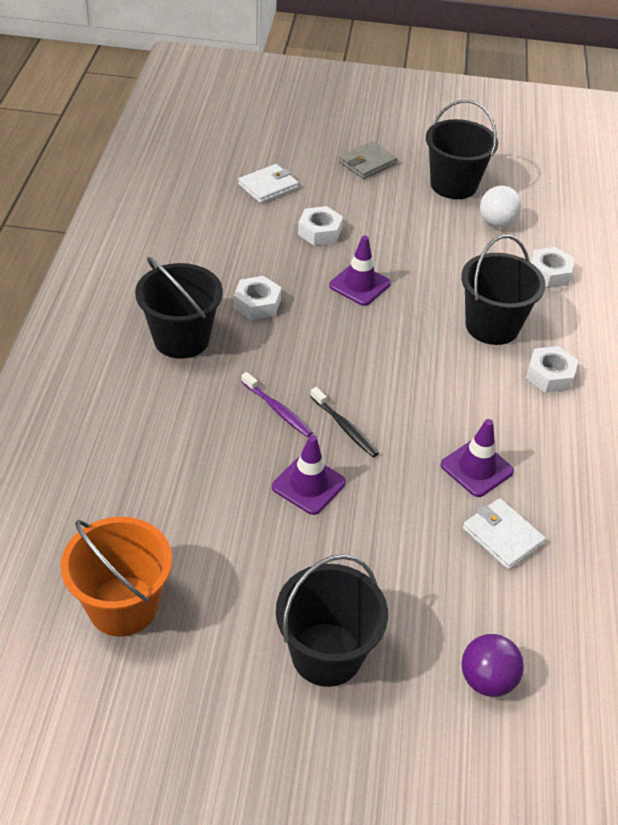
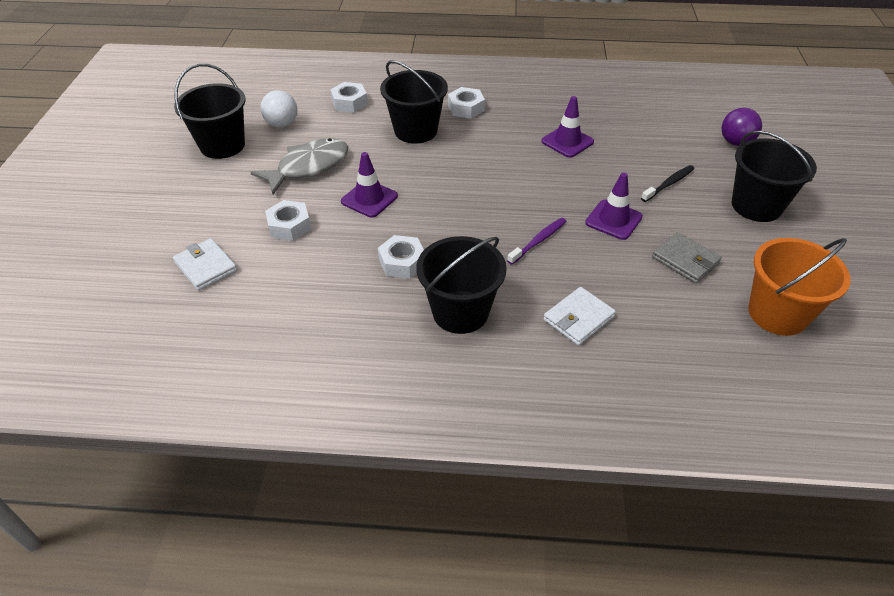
camera: 90 degrees left, 0 degrees up
(345, 427) = (547, 203): black toothbrush -> black toothbrush (669, 184)
(367, 163) = (175, 197): grey wallet -> grey wallet (685, 260)
(416, 243) = (308, 167): none -> grey fish
(502, 536) = (623, 133): white wallet -> white wallet (578, 318)

